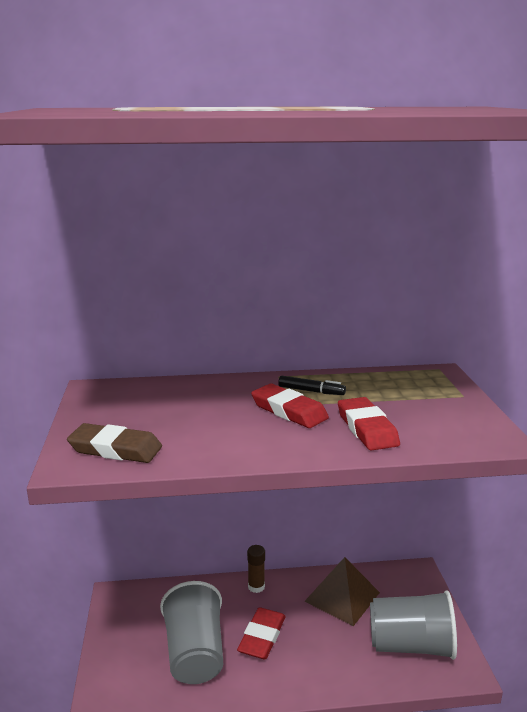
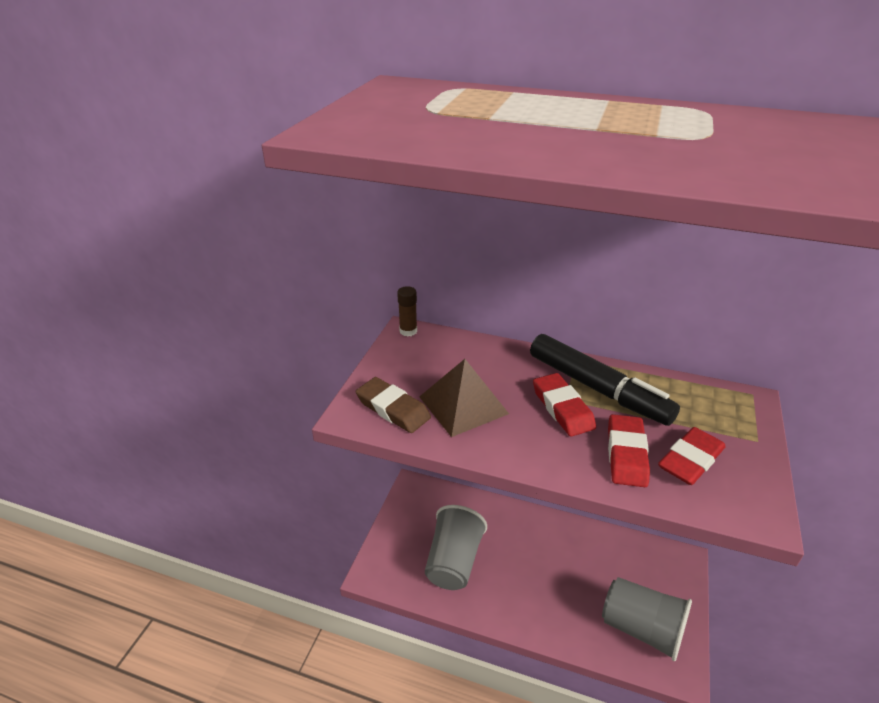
camera: 25 degrees right, 15 degrees up
(256, 587) = (527, 519): brown glue stick -> brown glue stick (408, 331)
(262, 637) = (513, 568): red eraser -> red eraser (690, 460)
(311, 391) = (597, 388): black marker -> black marker, size x2.34
(342, 596) = (599, 557): brown pyramid -> brown pyramid (463, 405)

